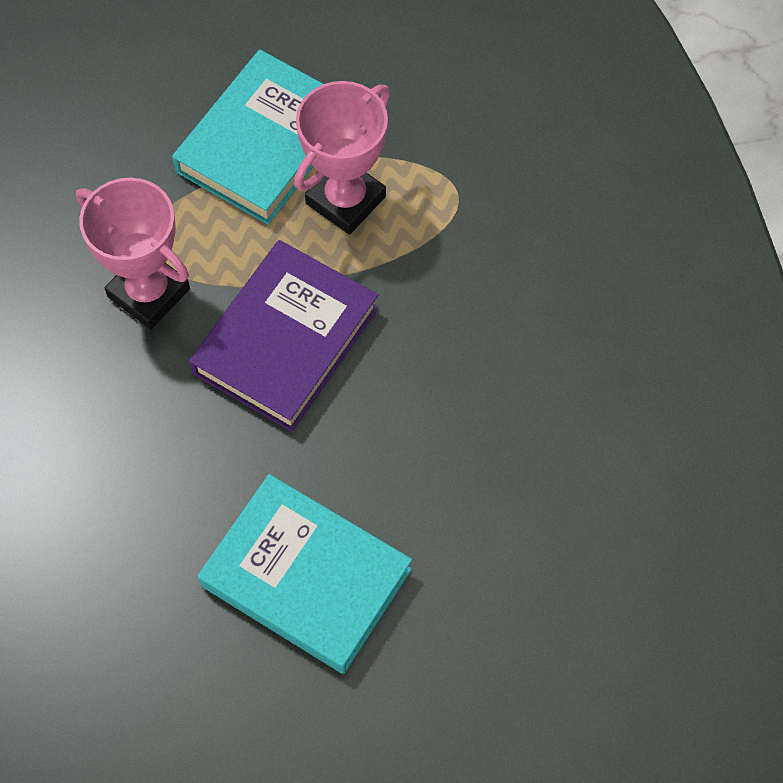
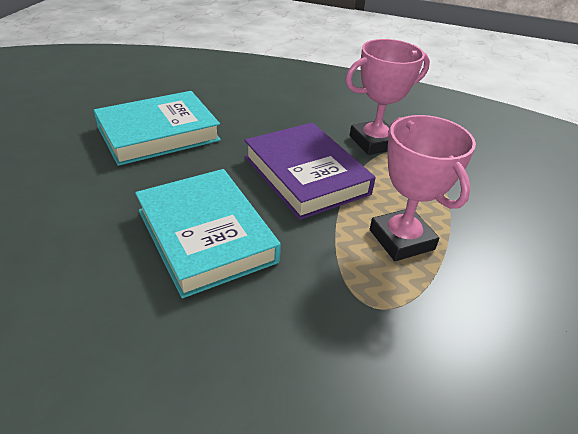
camera: 115 degrees right, 25 degrees down
(264, 143) = (471, 219): turquoise book -> turquoise book (206, 235)

